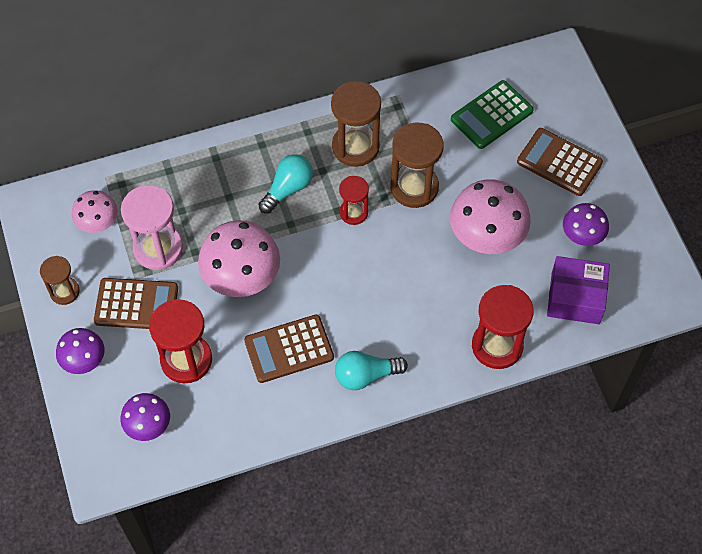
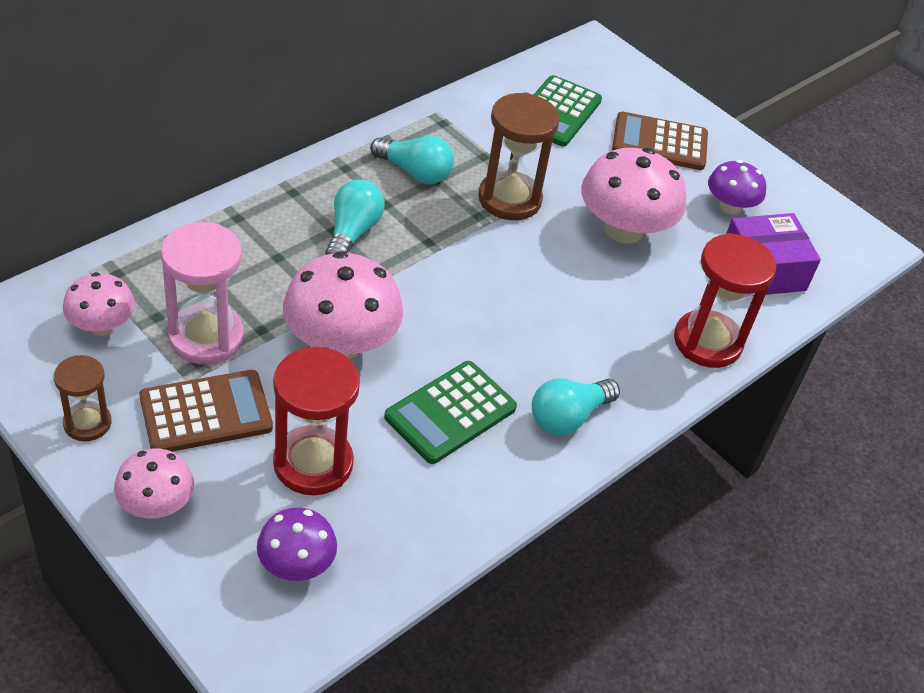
camera: 30 degrees left, 15 degrees down
(84, 360) = (156, 504): purple mushroom -> pink mushroom
(289, 349) = (450, 413): brown calculator -> green calculator
(353, 212) = (450, 240): red hourglass -> none
(355, 147) = (414, 172): brown hourglass -> turquoise light bulb

